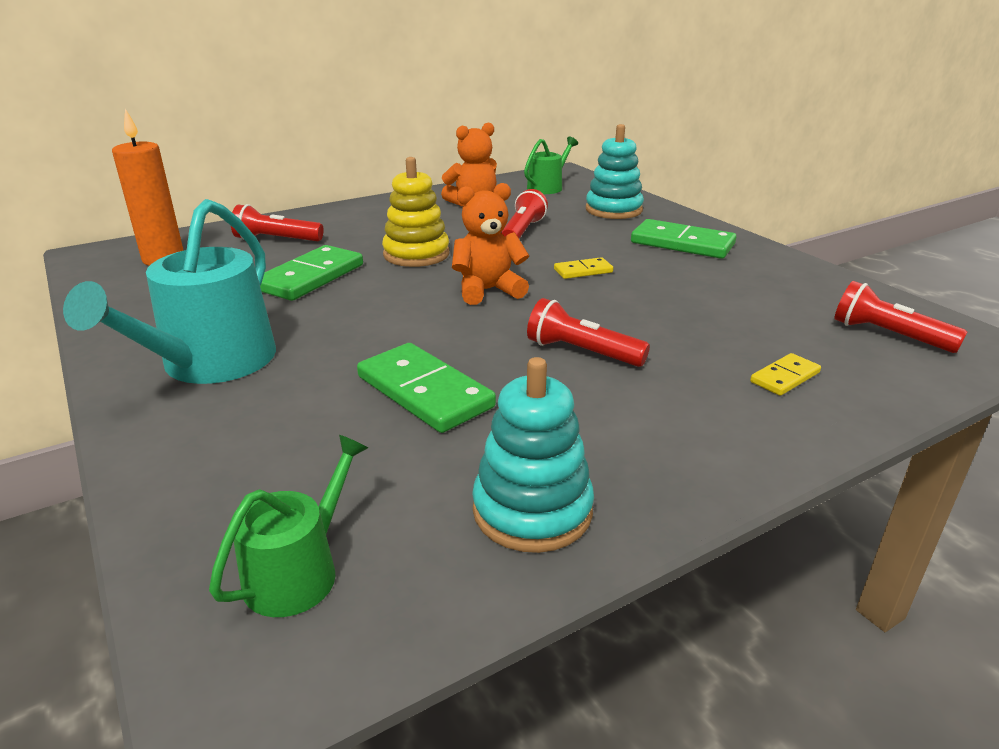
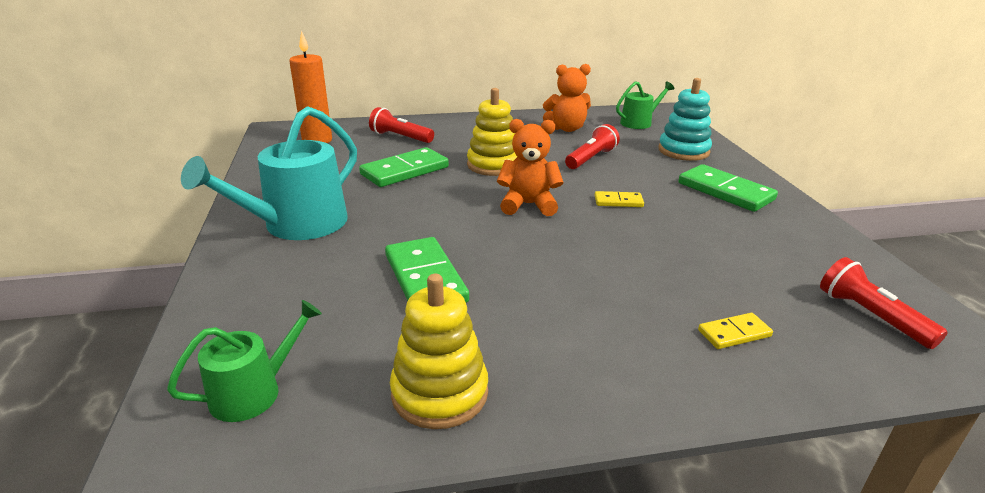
camera: 20 degrees right, 0 degrees up
(532, 510) = (439, 393): turquoise stacking toy -> yellow stacking toy
(581, 352) = (568, 272): red flashlight -> none

